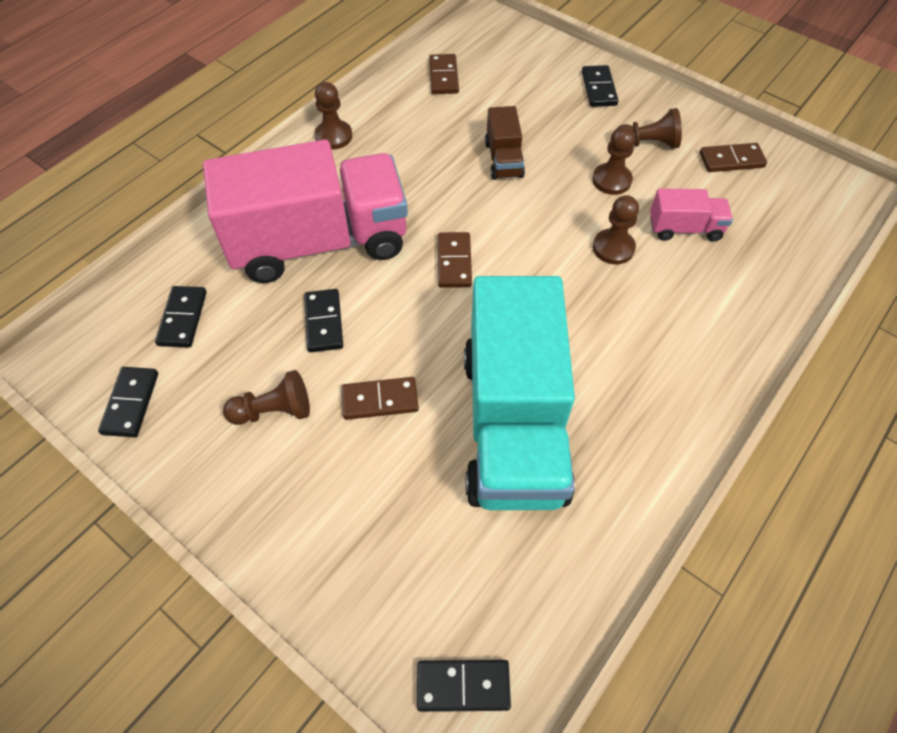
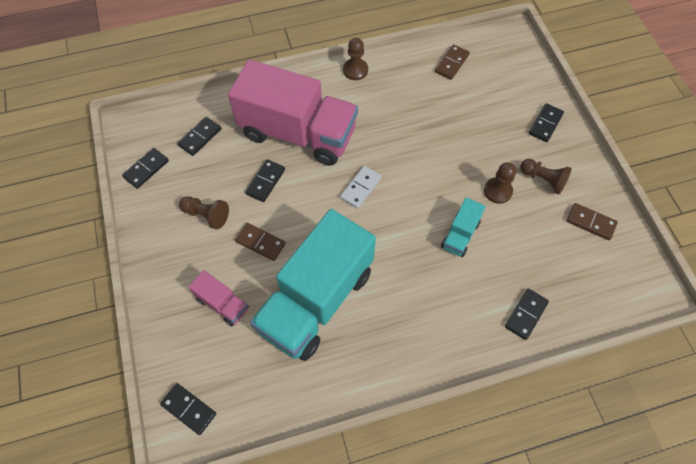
camera: 35 degrees right, 5 degrees up
(454, 262) = (360, 188): brown domino -> white domino
(503, 159) = (442, 140): brown truck -> none
(613, 248) = (460, 235): brown pawn -> turquoise truck
(684, 229) = (516, 249): pink truck -> pink truck (222, 304)
(756, 290) = (526, 314): none -> black domino

